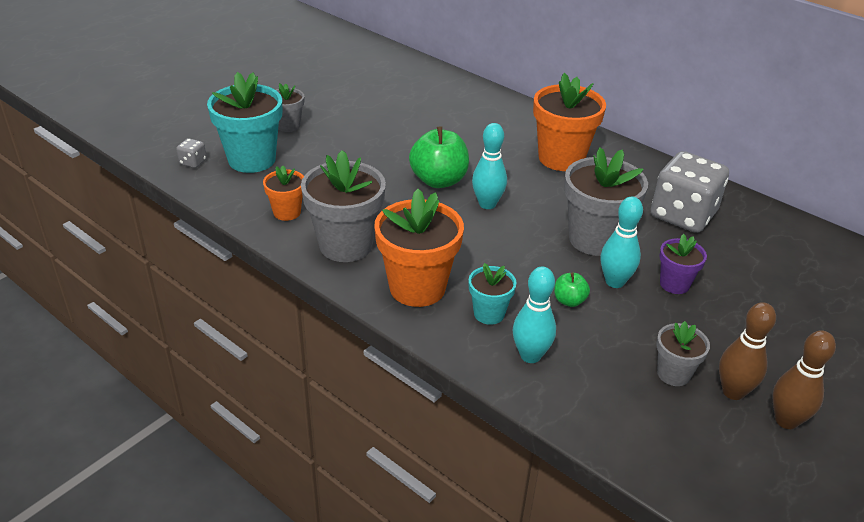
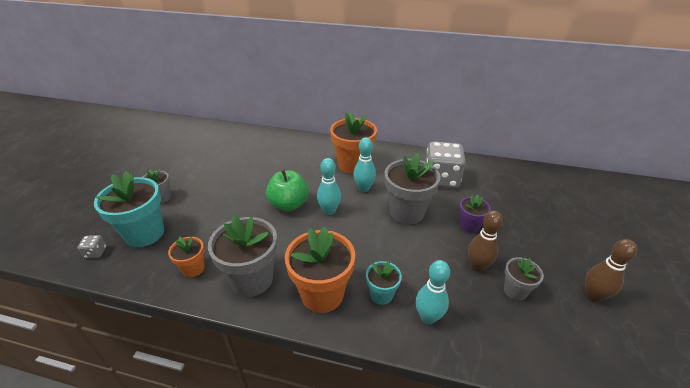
camera: 25 degrees left, 0 degrees up
(569, 301) = (422, 263): green apple -> none
(614, 282) = (437, 237): turquoise bowling pin -> turquoise bowling pin (364, 188)
(733, 392) = (553, 288): brown bowling pin -> brown bowling pin (477, 266)

